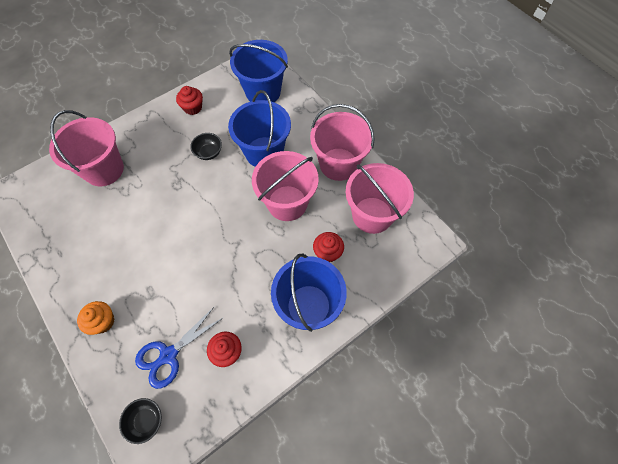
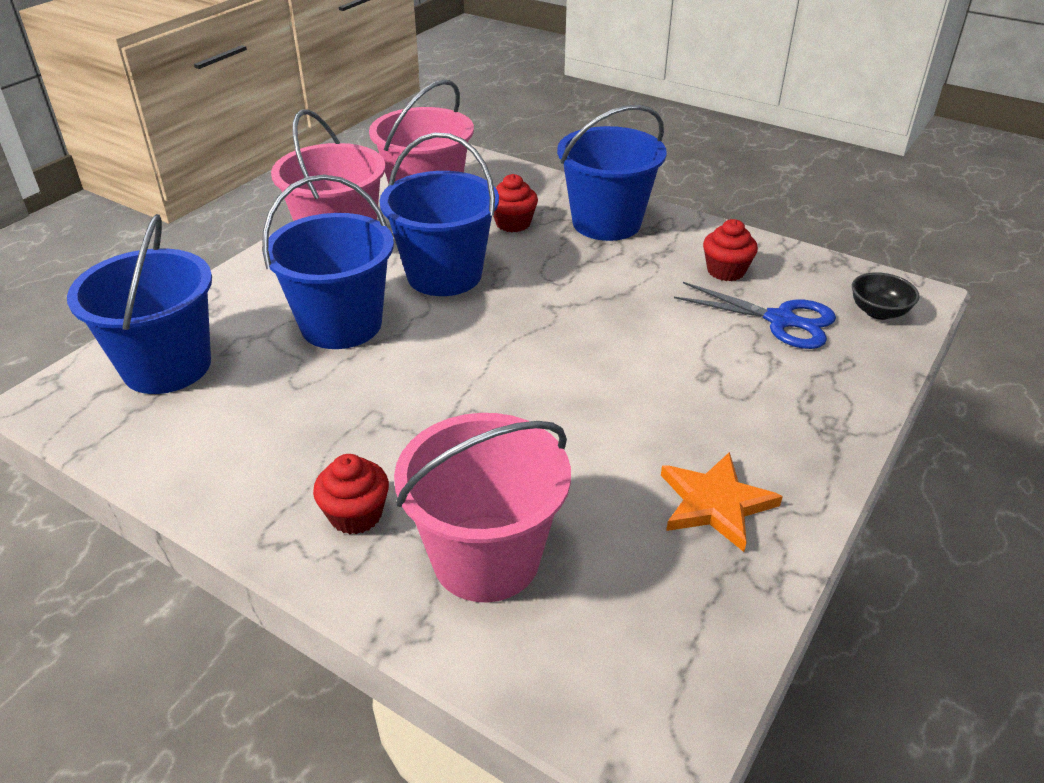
camera: 110 degrees left, 25 degrees down
(78, 254) = (715, 504): none -> orange star
(103, 321) = (801, 410): orange cupcake -> none
(193, 108) = (236, 464): red cupcake -> red cupcake (356, 515)
(208, 153) = (367, 396): black bowl -> none
(287, 203) = (444, 275): pink bucket -> blue bucket

